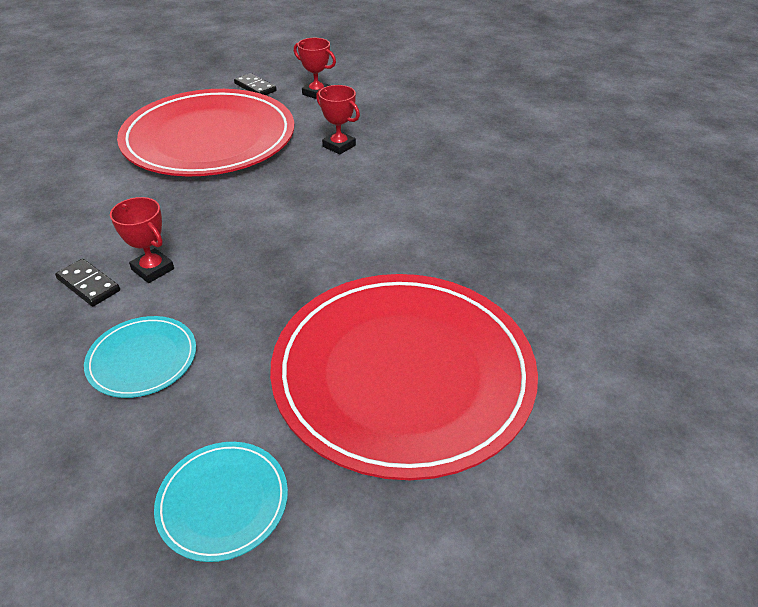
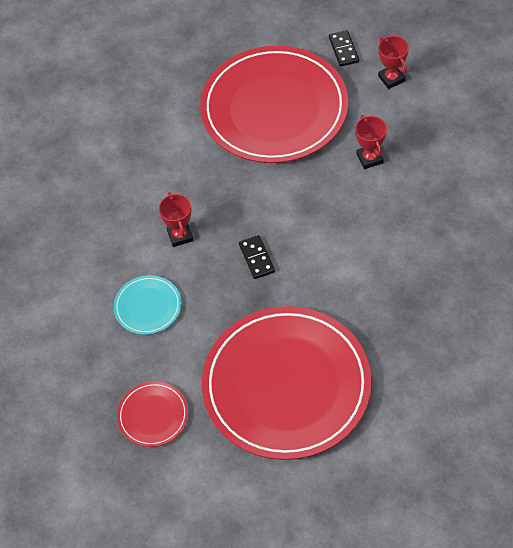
camera: 35 degrees right, 15 degrees up
(88, 285) = (137, 232): black domino -> black domino (256, 258)
(223, 502) = (153, 415): turquoise plate -> red plate

